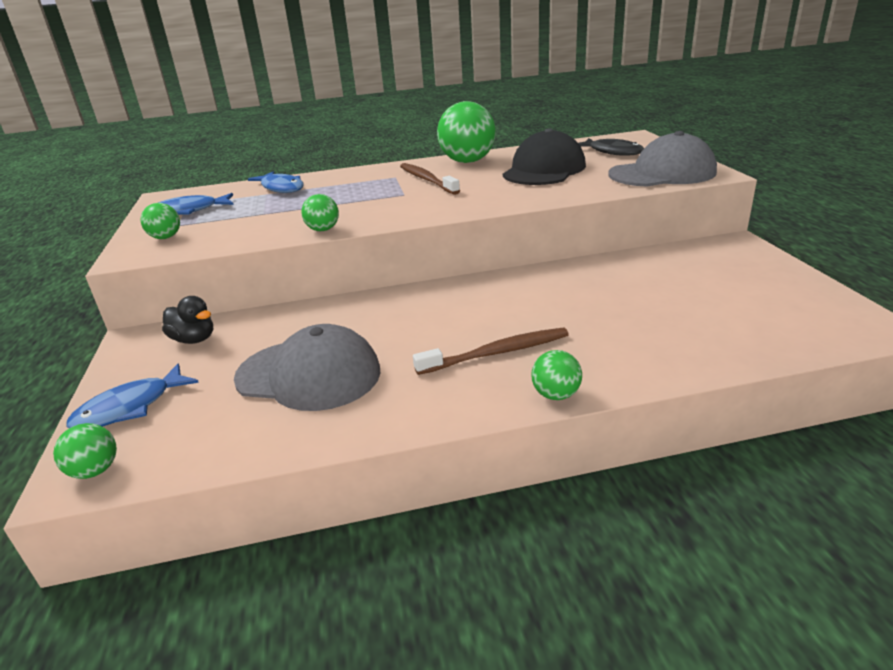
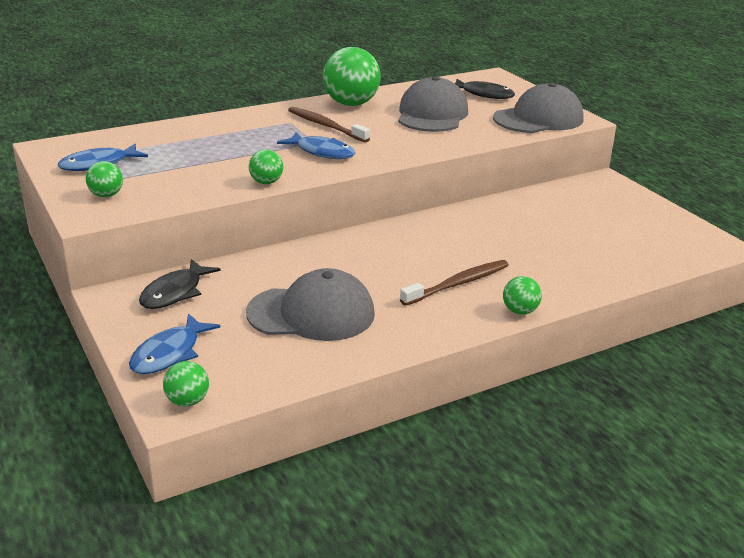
camera: 20 degrees left, 0 degrees up
(194, 339) = (175, 292): black duck -> black fish
(281, 188) = (177, 136): blue fish -> blue fish (322, 152)
(544, 170) = (432, 114): black cap -> grey cap

